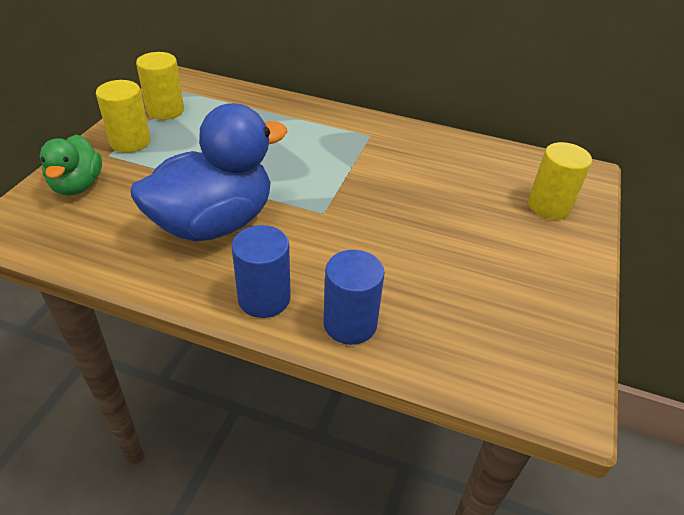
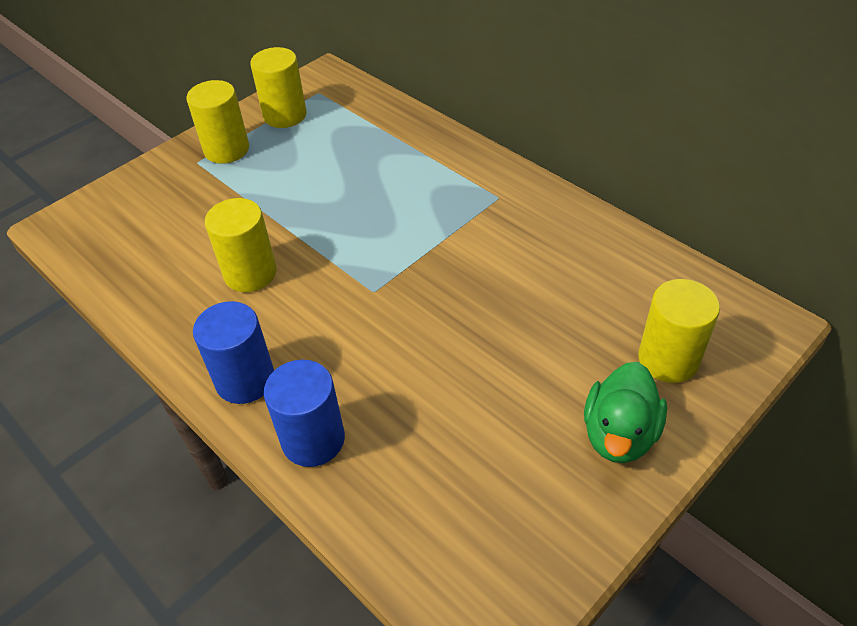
camera: 30 degrees right, 5 degrees up
(77, 185) = (148, 193): green duck -> green duck (619, 434)
(214, 223) = (250, 273): blue duck -> yellow cylinder

